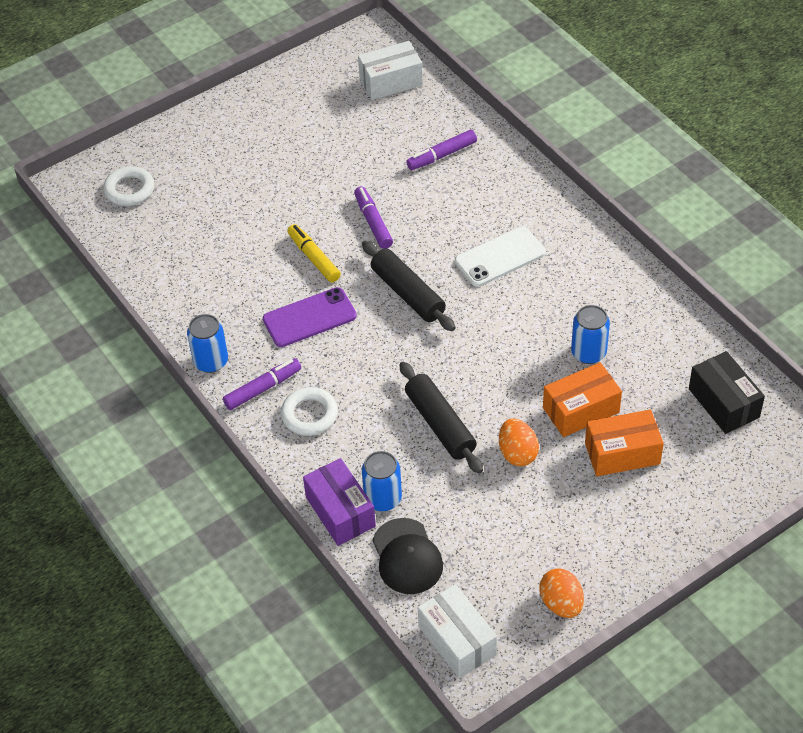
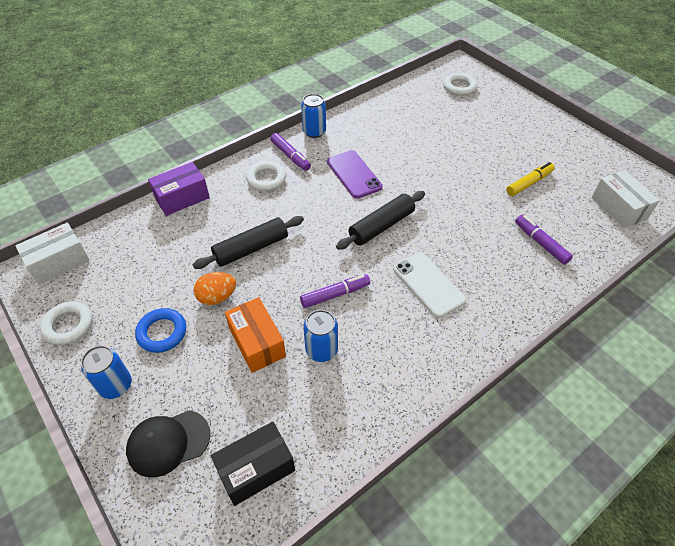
camera: 85 degrees right, 0 degrees up
(314, 258) = (411, 173): yellow marker -> yellow marker (529, 183)
(373, 222) = (453, 203): purple marker -> purple marker (335, 294)
(383, 498) = (189, 219): blue can -> blue can (115, 385)
(407, 557) = (136, 233): black cap -> black cap (168, 443)
(561, 603) = (68, 325): orange egg -> white ring
(569, 503) = (162, 332): none -> blue ring
(622, 453) = (206, 374): orange box -> none

